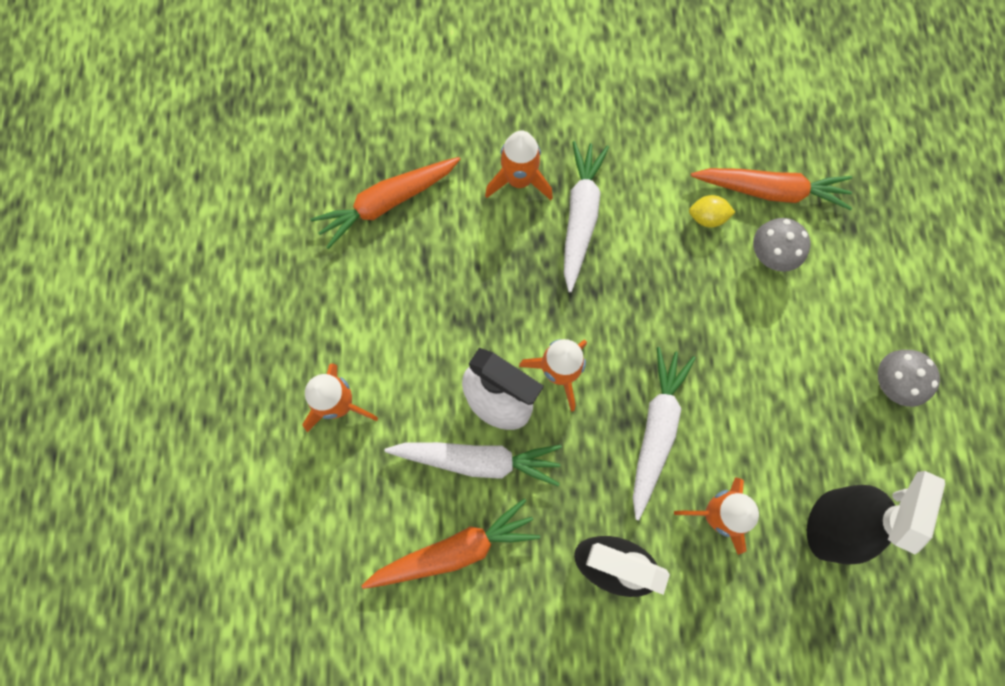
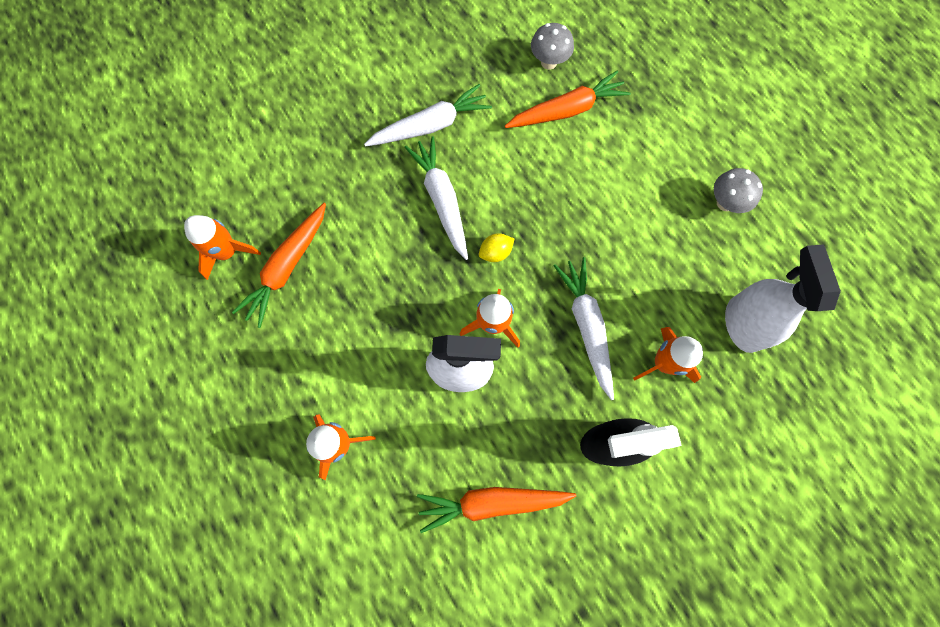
camera: 30 degrees left, 0 degrees up
(454, 550) = (492, 502): orange carrot -> orange carrot turned 135 degrees counterclockwise
(477, 460) = (470, 424): white carrot -> white carrot (430, 126)
(519, 180) = (380, 197): orange rocket -> orange rocket (227, 252)
(707, 218) = (533, 152): yellow lemon -> yellow lemon (495, 252)
(770, 256) = (593, 157): grey mushroom -> grey mushroom (549, 62)
(830, 524) = (743, 323): black spray bottle -> white spray bottle

